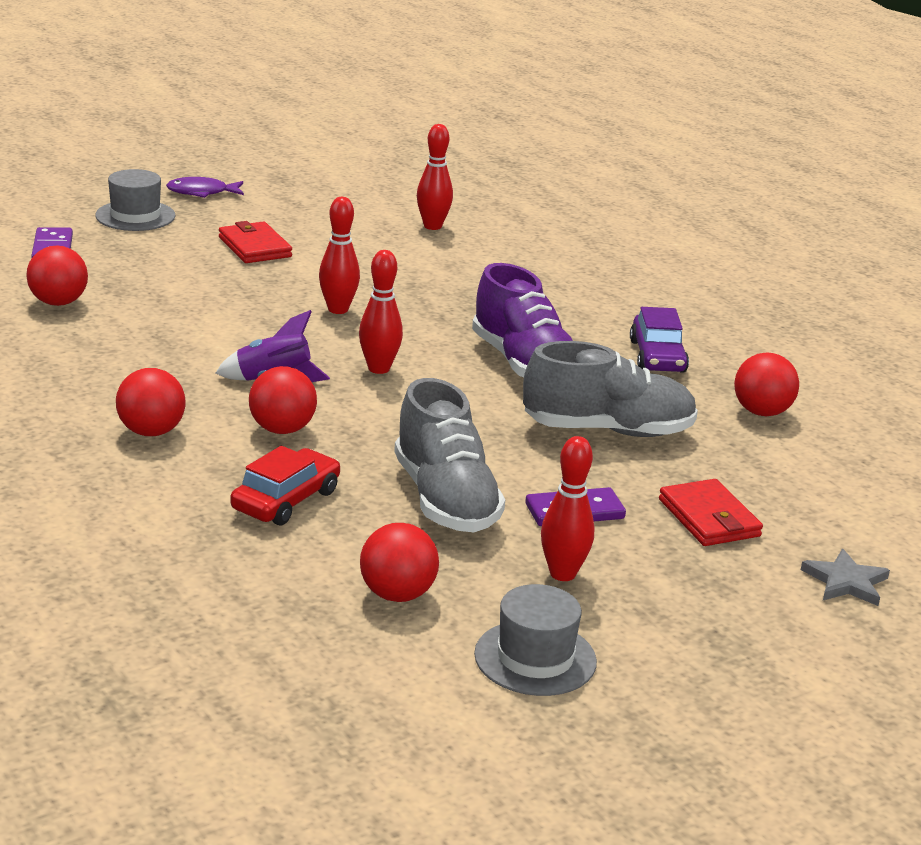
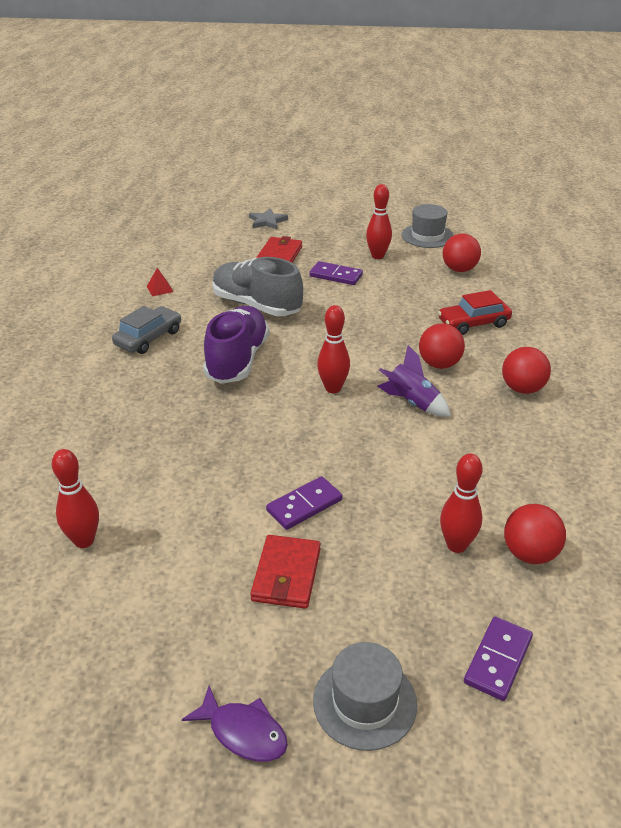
camera: 140 degrees left, 10 degrees up
(289, 282) = (304, 505): none -> purple domino
(338, 309) = (300, 455): red bowling pin -> red bowling pin (456, 545)
(445, 500) = (391, 299): grey shoe -> none
(657, 356) = (148, 338): purple car -> grey car
(761, 412) = (160, 289): red ball -> red pyramid

